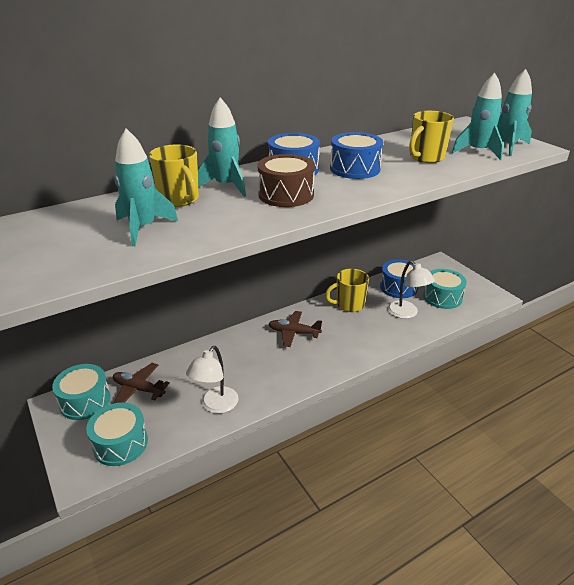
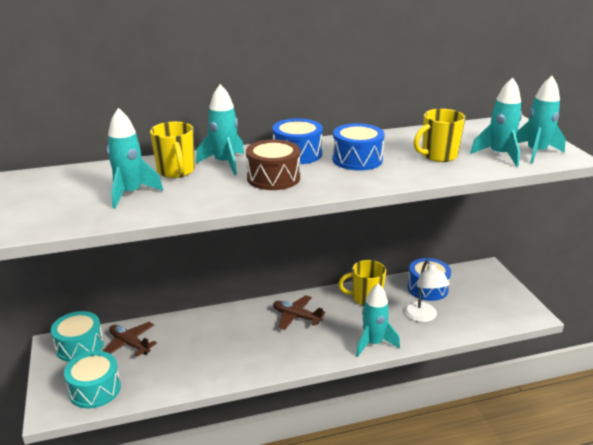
camera: 15 degrees right, 5 degrees down
(215, 406) = (192, 372): white lamp -> none
(374, 345) = (373, 343): none -> turquoise rocket
(442, 297) = (471, 306): turquoise drum -> none

